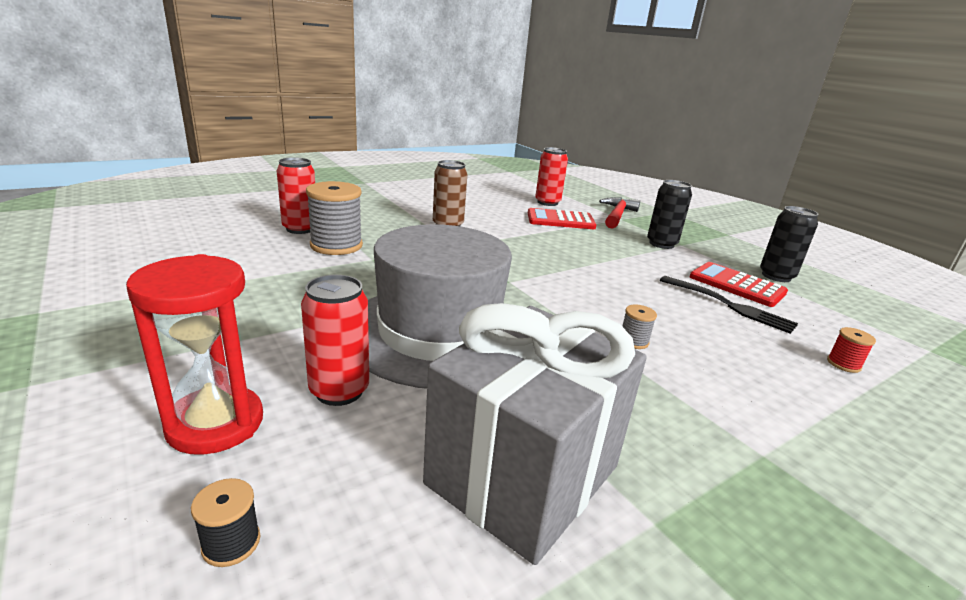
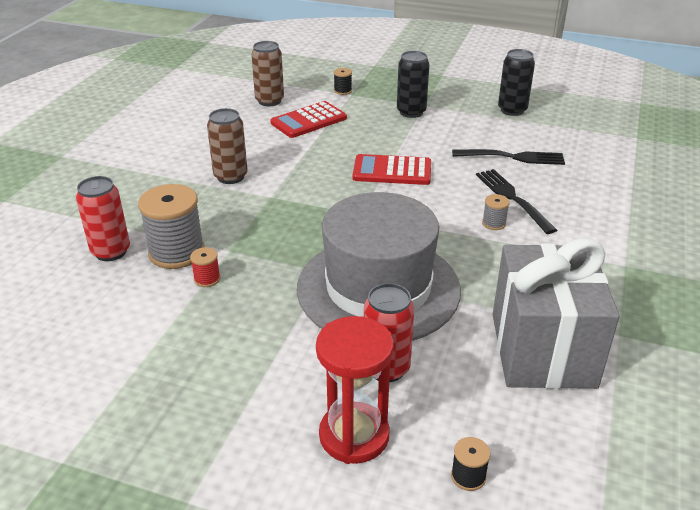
camera: 35 degrees left, 10 degrees up
(547, 202) = (269, 101): red can -> brown can
(617, 215) = (342, 91): red hammer -> black spool
(685, 333) = (513, 199): none -> black fork
(736, 285) = (498, 133): red calculator -> red calculator (392, 171)
(843, 364) = (608, 175): red spool -> red spool (207, 279)

